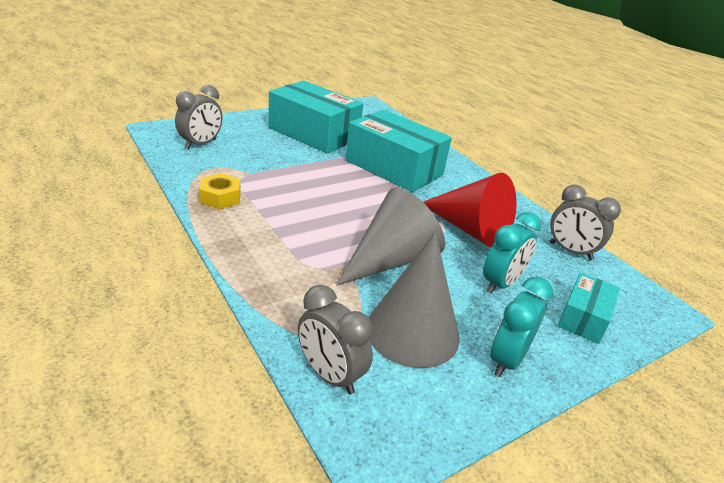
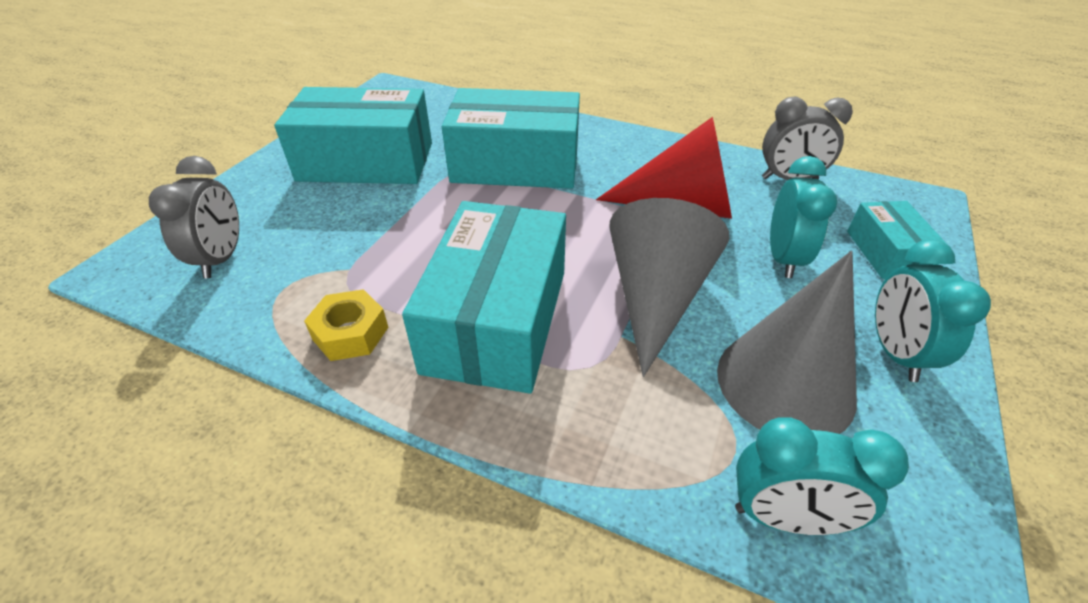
camera: 30 degrees left, 10 degrees up
(293, 226) = (497, 320): none -> turquoise box
(330, 375) = (785, 518): grey clock -> turquoise clock

